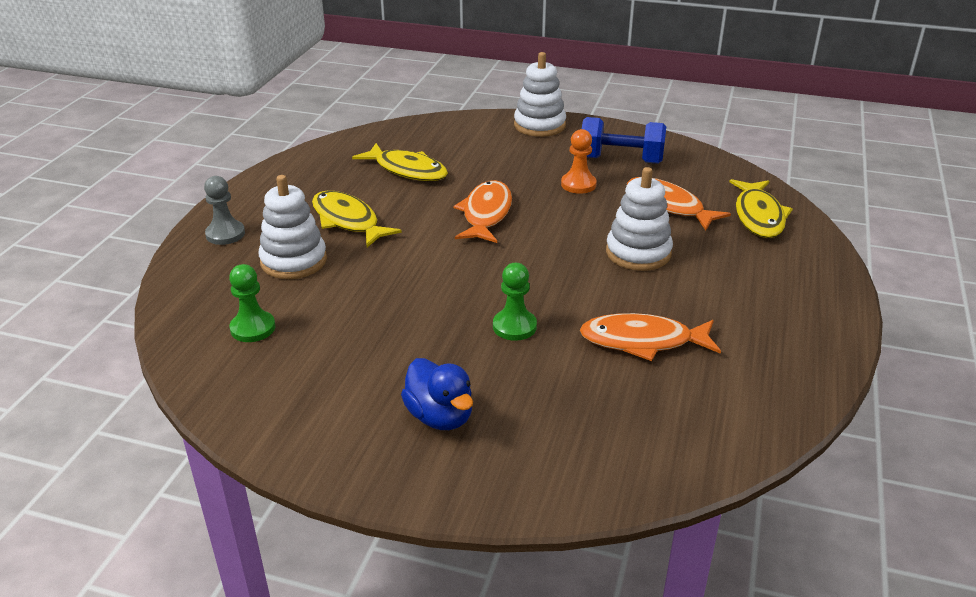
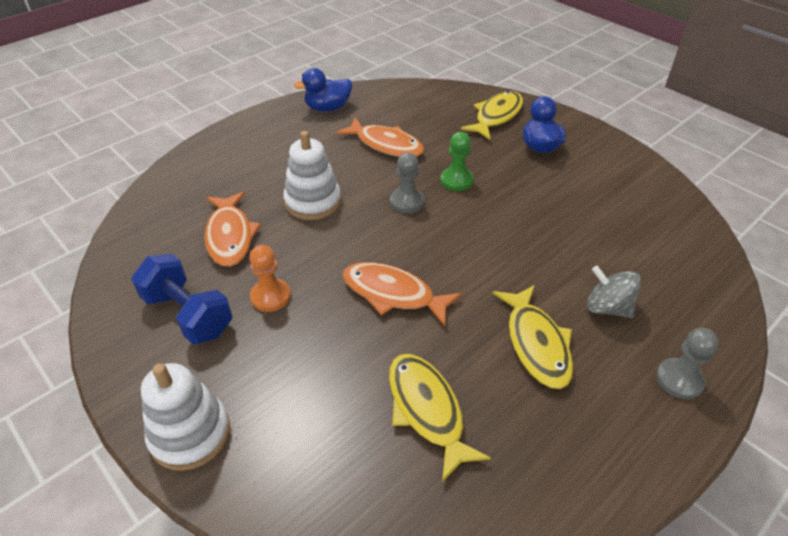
camera: 150 degrees left, 10 degrees up
(253, 328) = (653, 247): green pawn -> none
(294, 261) = (607, 307): white stacking toy -> grey spinning top
(486, 214) = (393, 294): orange fish -> orange fish turned 75 degrees clockwise
(547, 285) = (406, 202): none -> grey pawn
(758, 216) = (181, 198): yellow fish -> yellow fish (496, 116)
(784, 367) = (328, 108): none -> blue duck

